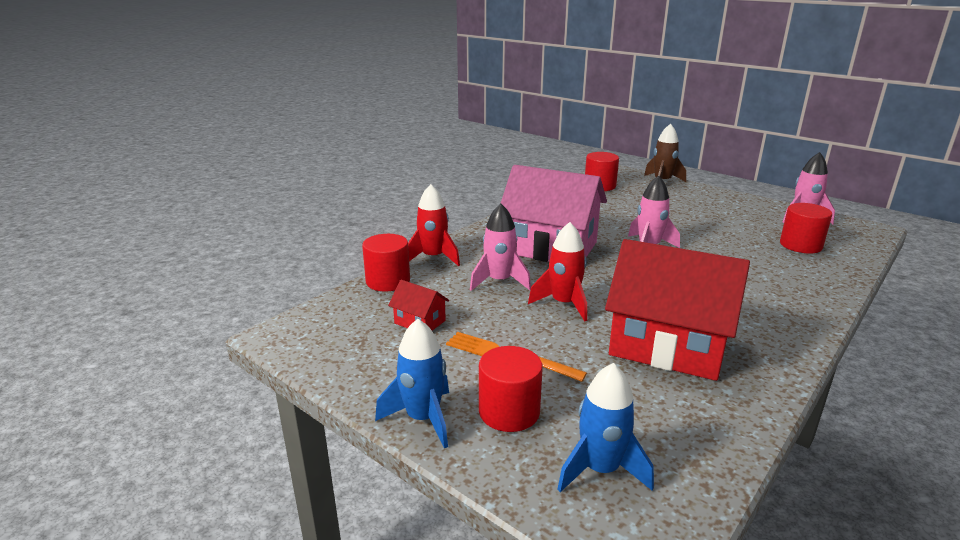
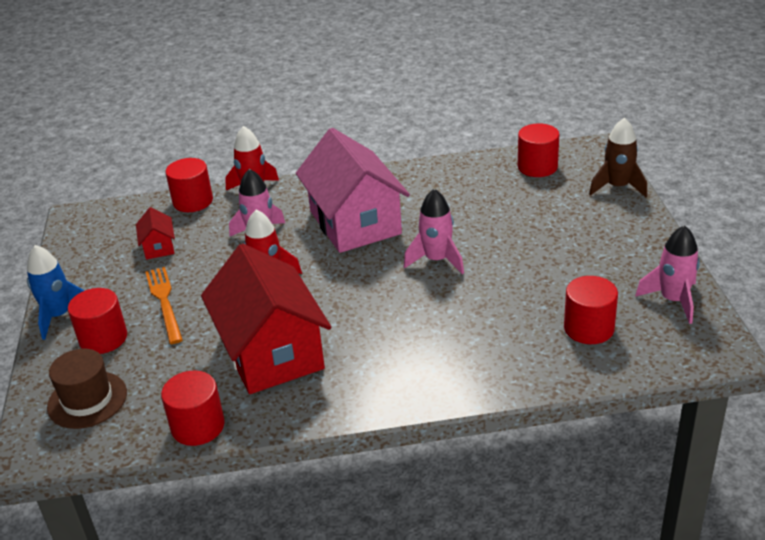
camera: 45 degrees right, 10 degrees up
(600, 469) = (87, 400): blue rocket -> brown hat
(733, 427) = (198, 426): none -> red cylinder

